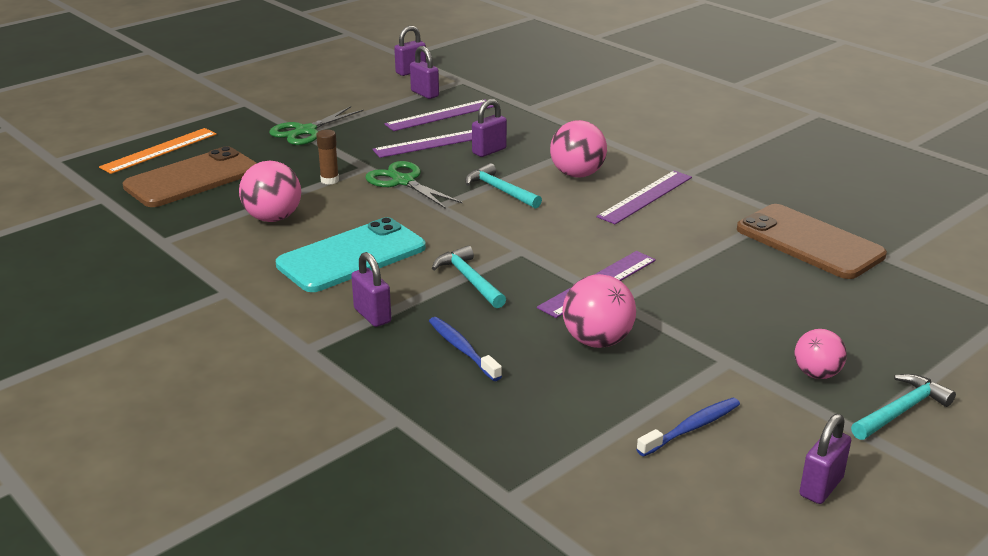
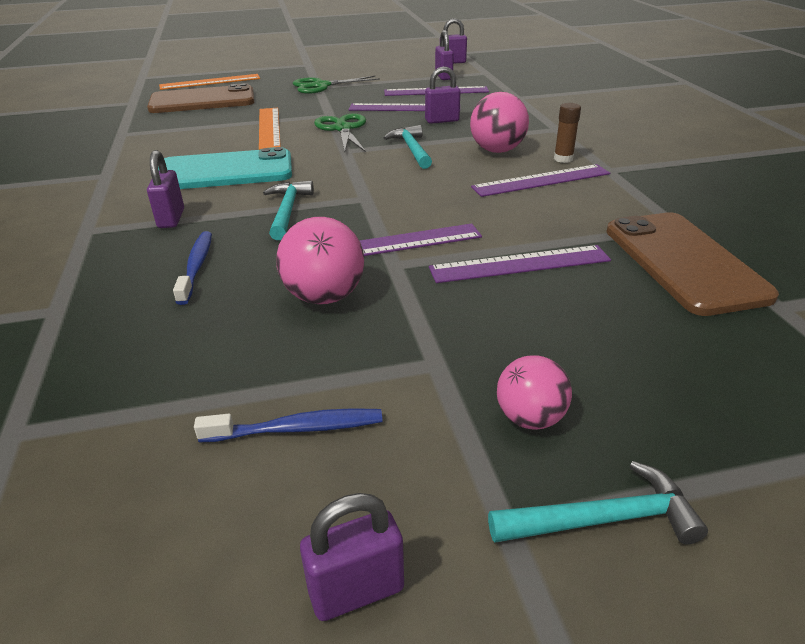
camera: 30 degrees right, 5 degrees up
(273, 218) = (213, 134): pink ball -> none
(323, 197) = (269, 128): none -> orange ruler
(329, 180) = (290, 118): brown glue stick -> brown glue stick (563, 159)
(705, 275) = (519, 264): none -> purple ruler

